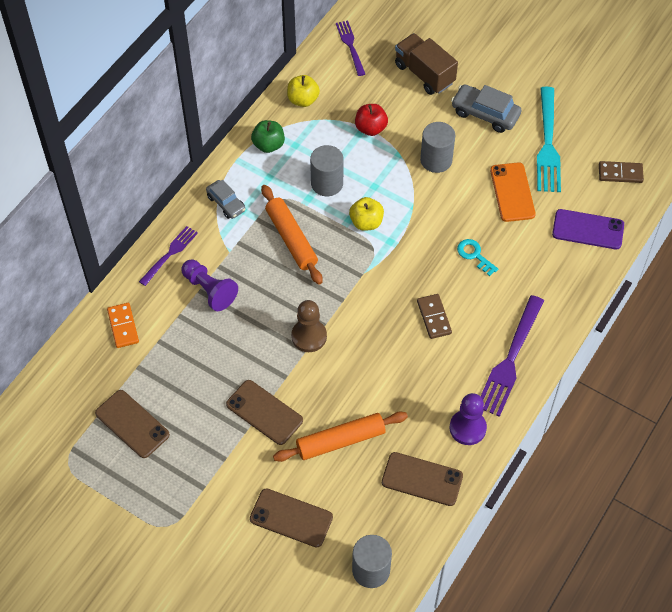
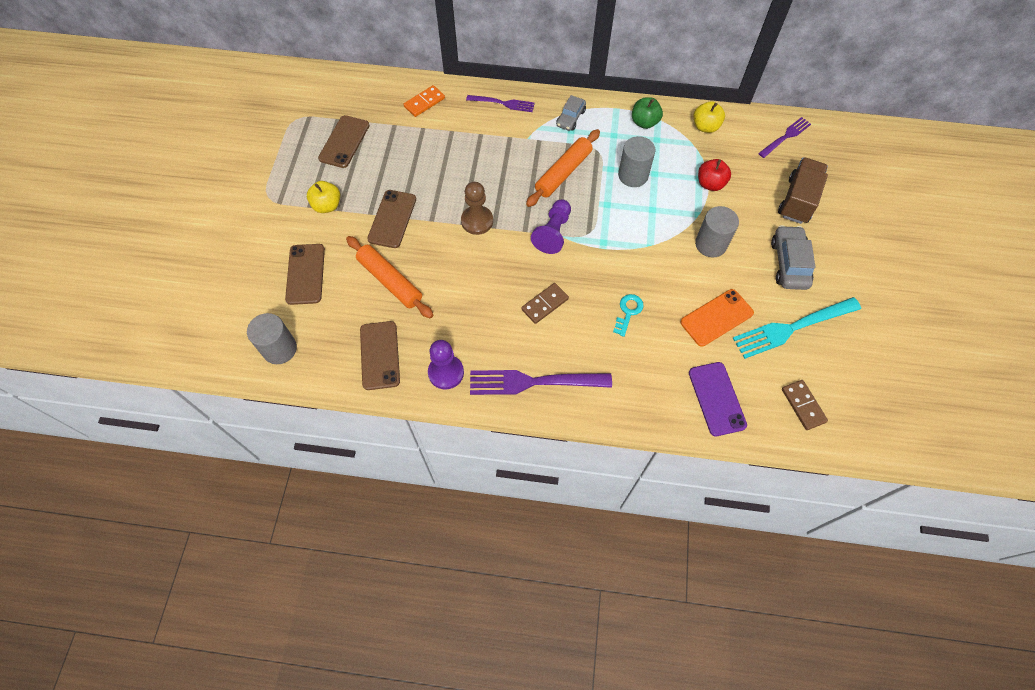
camera: 65 degrees right, 5 degrees up
(209, 290) = (484, 140): purple pawn -> purple pawn (553, 233)
(366, 222) = (611, 217): yellow apple -> yellow apple (327, 206)

